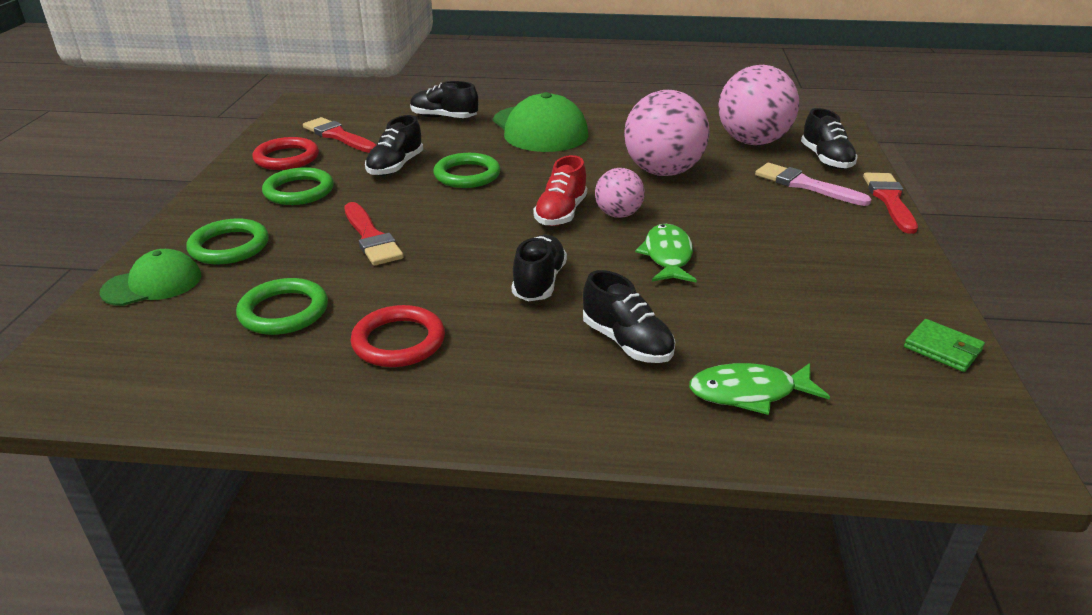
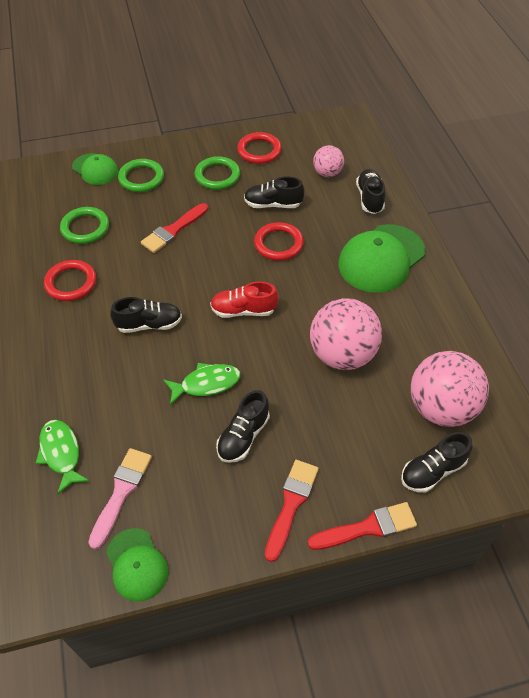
camera: 70 degrees right, 20 degrees up
(338, 136) = (305, 159): red brush -> red brush (291, 504)
(467, 175) = (278, 244): green ring -> red ring
(618, 214) = (256, 343): pink ball -> pink ball (327, 173)
(627, 342) = (96, 383): black shoe -> black shoe (243, 436)
(805, 185) = (367, 458): pink brush -> pink brush (121, 492)
(942, 349) = (136, 565): green wallet -> green cap

